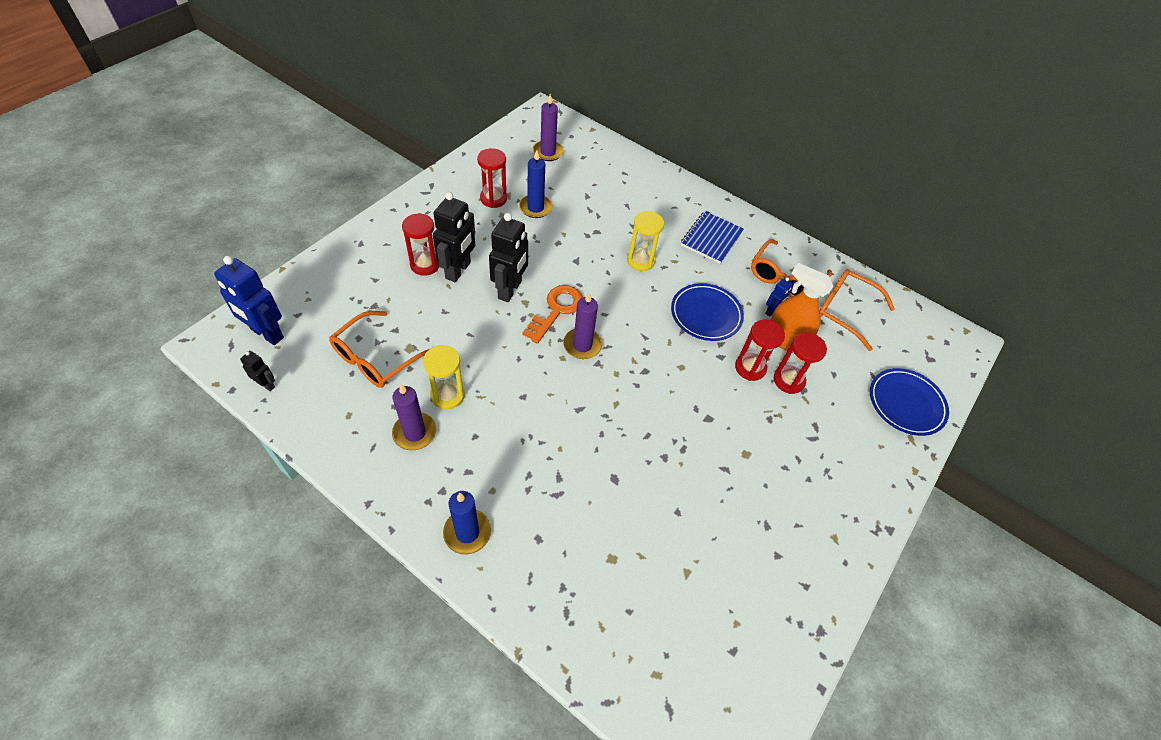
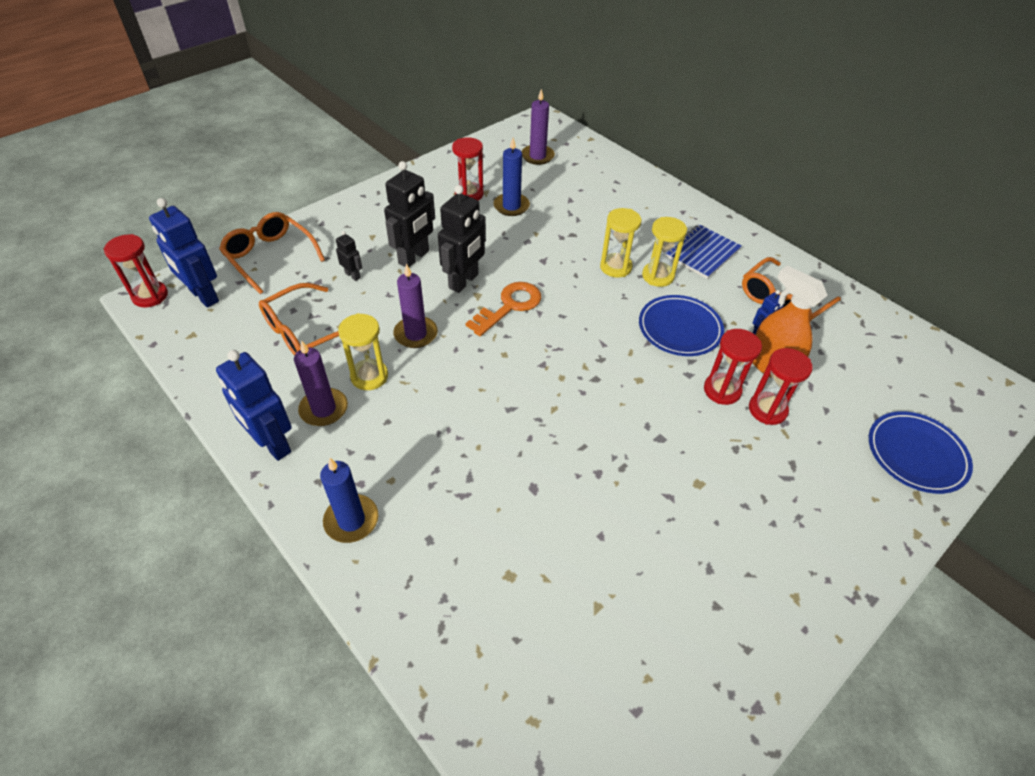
camera: 15 degrees right, 5 degrees down
(266, 385) = (188, 343): black robot -> black robot (353, 275)
(377, 473) = (272, 444): none -> blue robot
(425, 265) = (381, 249): red hourglass -> red hourglass (150, 296)
(582, 345) = (529, 344): purple candle -> purple candle (415, 334)
(678, 265) = (658, 276): none -> yellow hourglass
(844, 311) = (851, 343): orange glasses -> orange glasses (270, 257)

